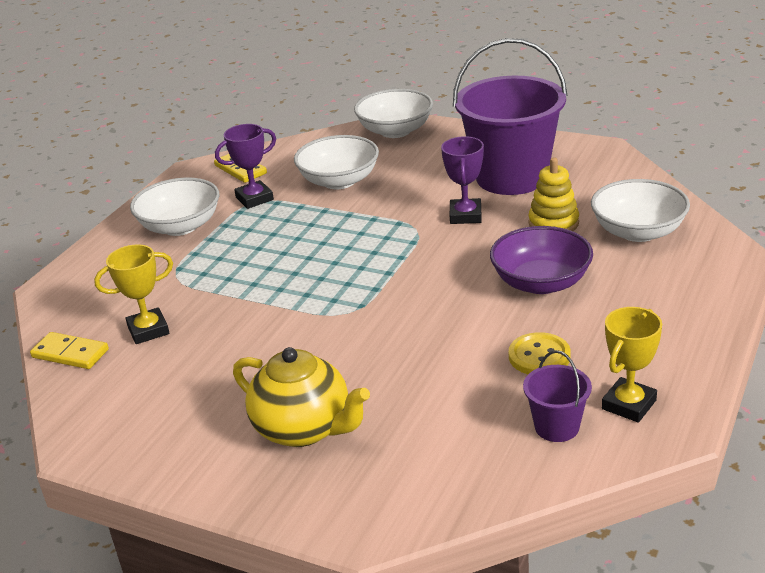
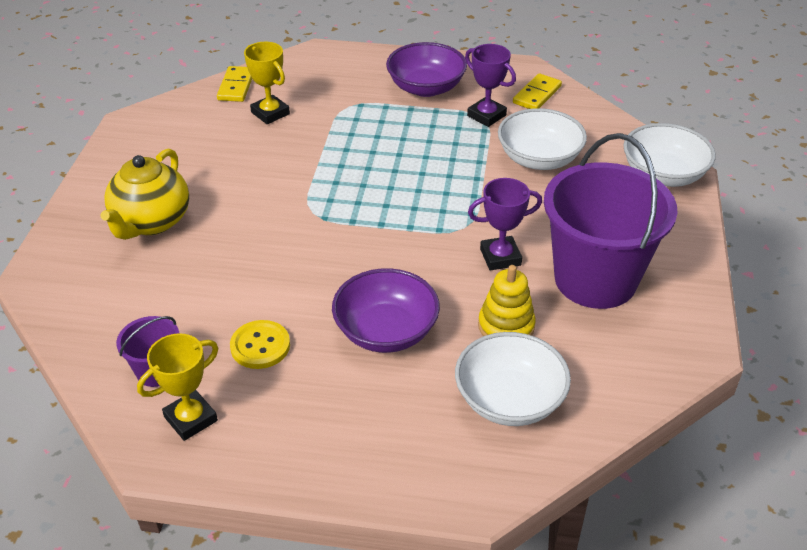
camera: 70 degrees right, 10 degrees up
(180, 226) = (426, 88): white bowl -> purple bowl
(629, 404) = (190, 419): yellow trophy -> yellow trophy turned 60 degrees counterclockwise

